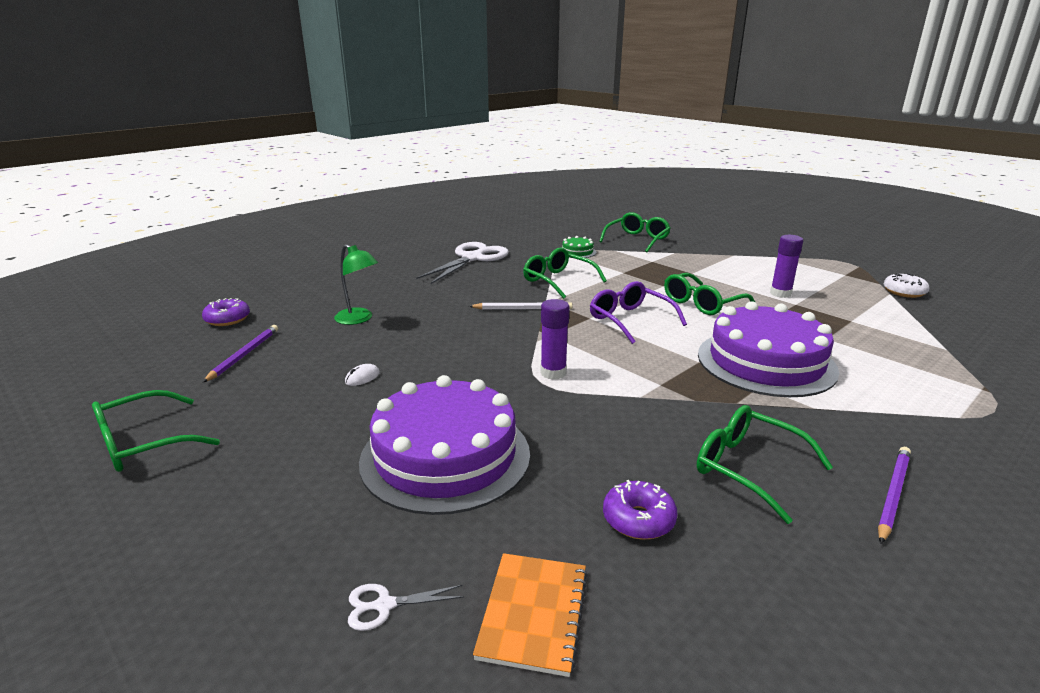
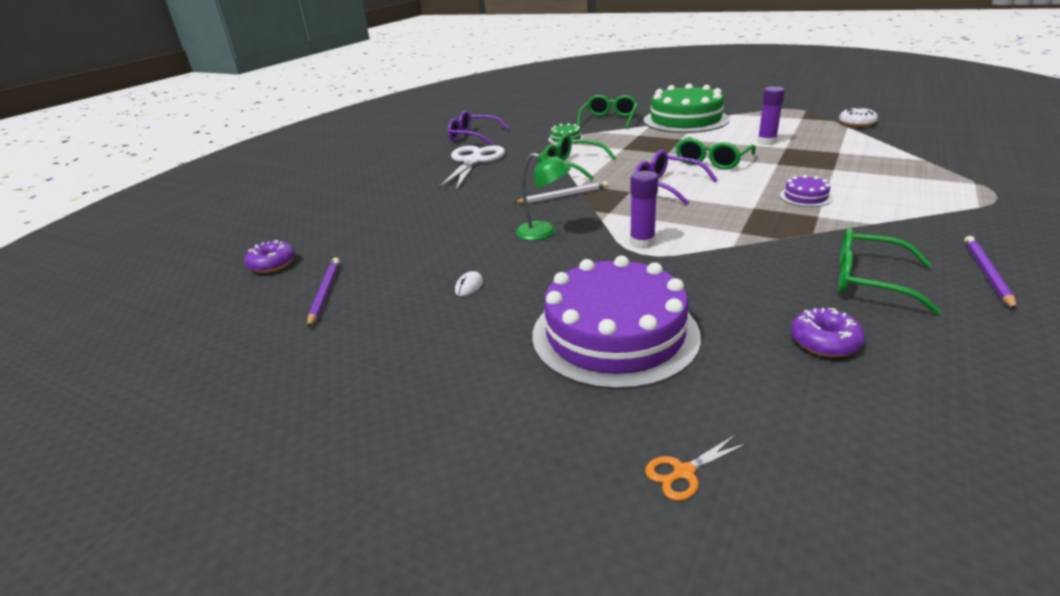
camera: 15 degrees left, 5 degrees up
(143, 443) = (297, 400): green glasses -> none
(359, 319) = (414, 236): green lamp -> green lamp (544, 232)
(384, 605) = (683, 472): white scissors -> orange scissors
(494, 234) = (473, 137): none -> purple glasses
(533, 613) = (814, 439): orange notebook -> none
(715, 254) = (685, 120): none -> green cake
(766, 362) = (805, 197): purple cake -> purple cake, size x0.41

